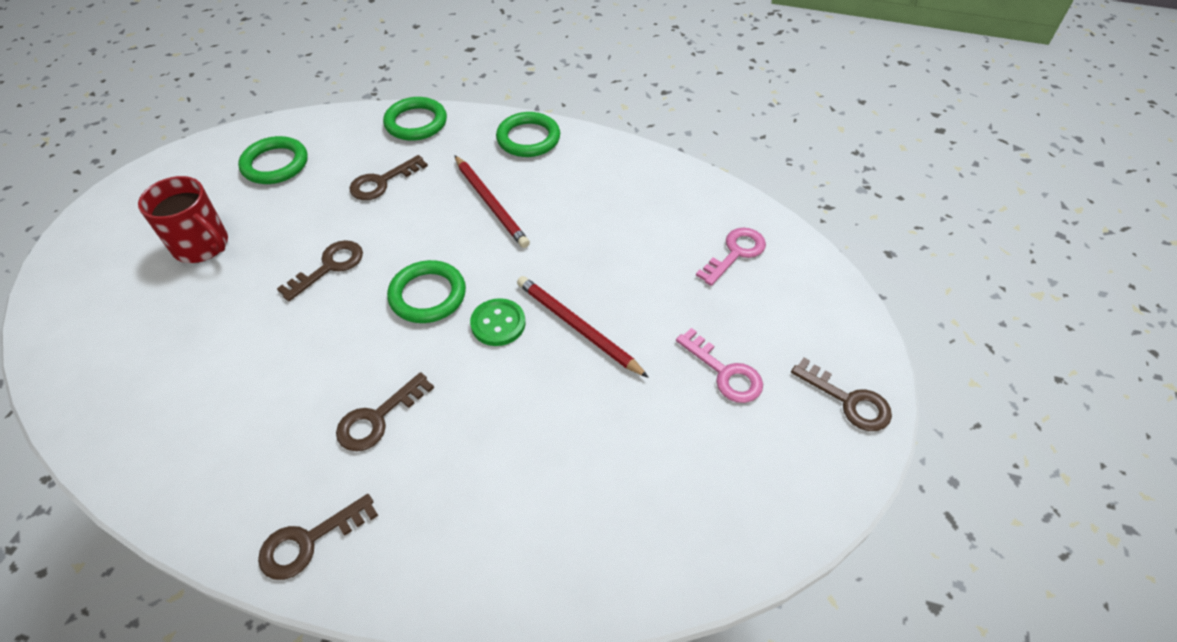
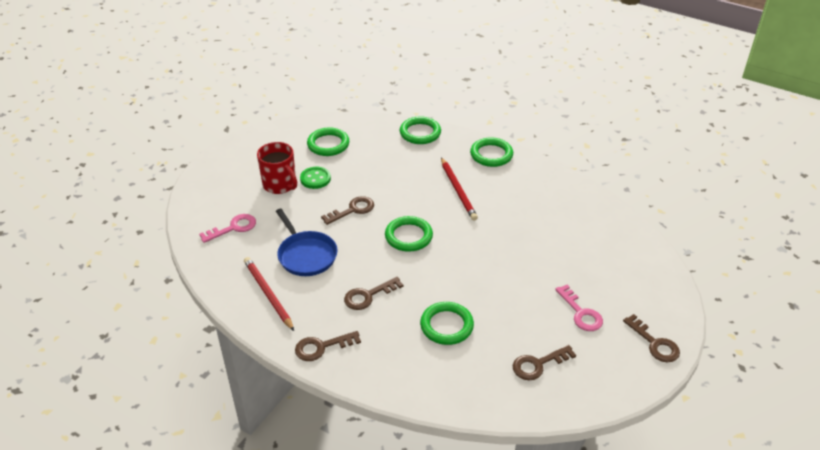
camera: 15 degrees right, 10 degrees down
(260, 364) = (306, 255): none -> blue pan
(382, 182) = (392, 166): brown key -> brown key (538, 364)
(498, 323) = (448, 260): green button -> green button (315, 179)
(519, 445) = (446, 326): none -> green ring
(577, 327) = (496, 271): red pencil -> red pencil (268, 294)
(735, 253) = (609, 248): pink key -> pink key (233, 228)

